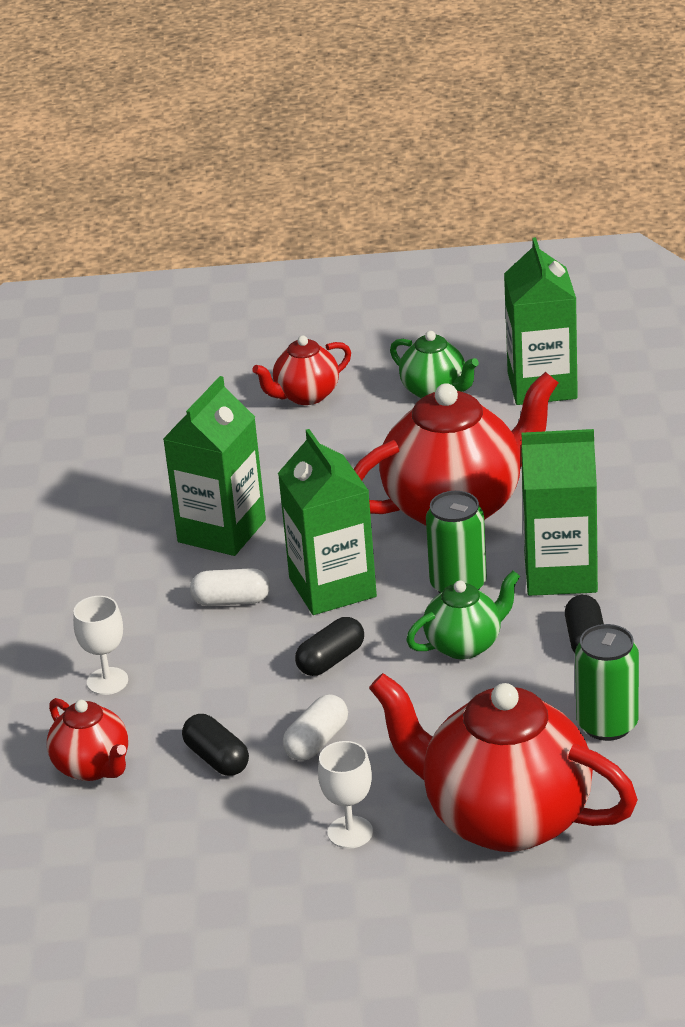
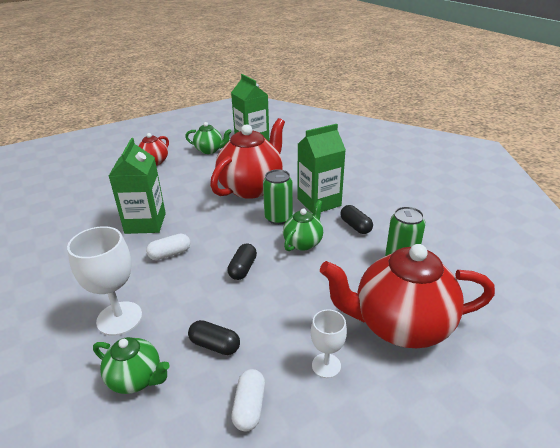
camera: 30 degrees left, 0 degrees up
(93, 767) = (136, 379): red teapot -> green teapot
(107, 681) = (119, 318): white goblet -> white goblet, size x1.71
(317, 741) = (266, 315): white capsule -> white capsule (249, 407)
(332, 587) = (219, 234): green carton -> none

